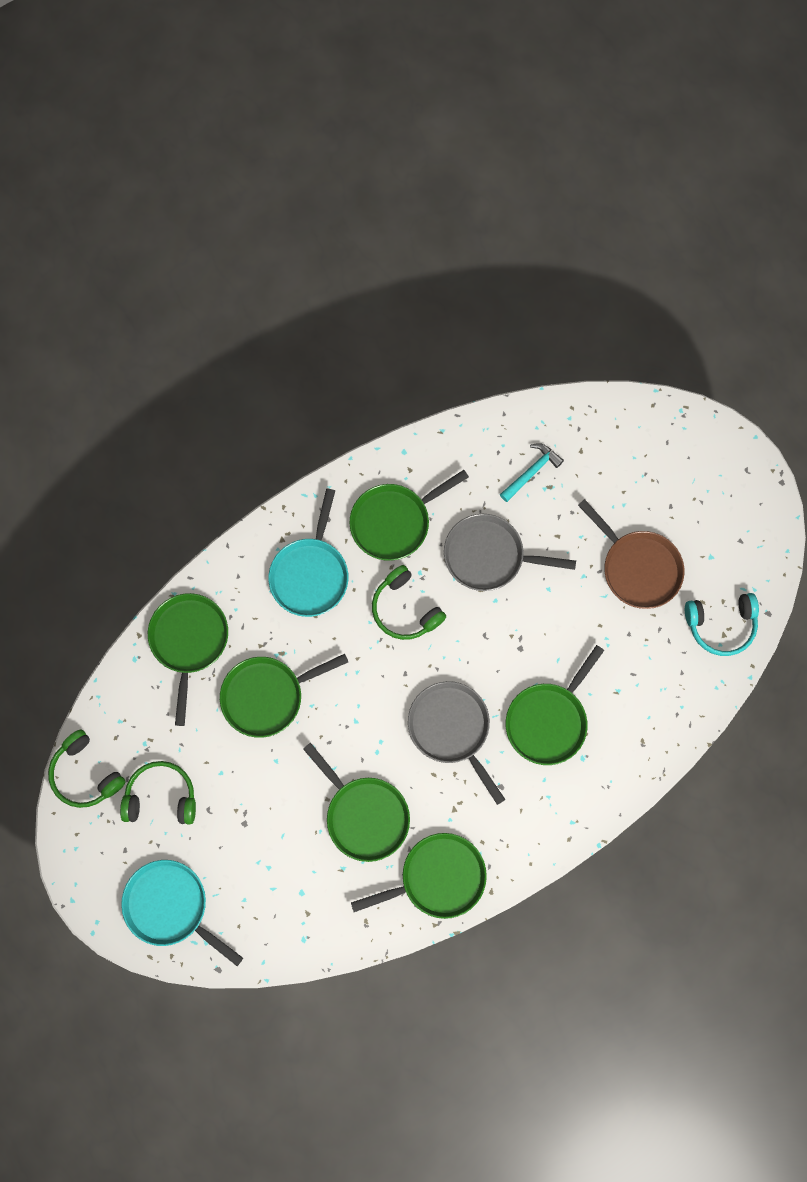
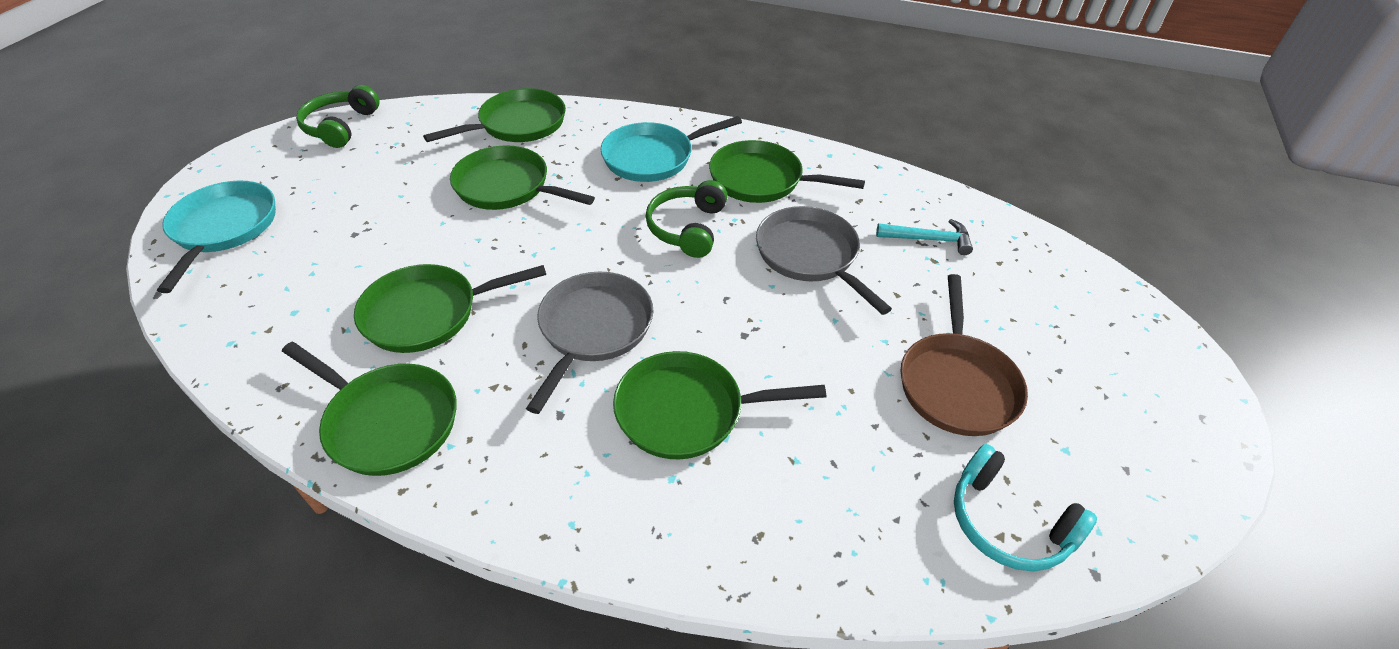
camera: 50 degrees right, 30 degrees down
(161, 796) = (348, 173): green headphones -> none
(364, 815) = (428, 313): green pan -> green pan turned 60 degrees clockwise

